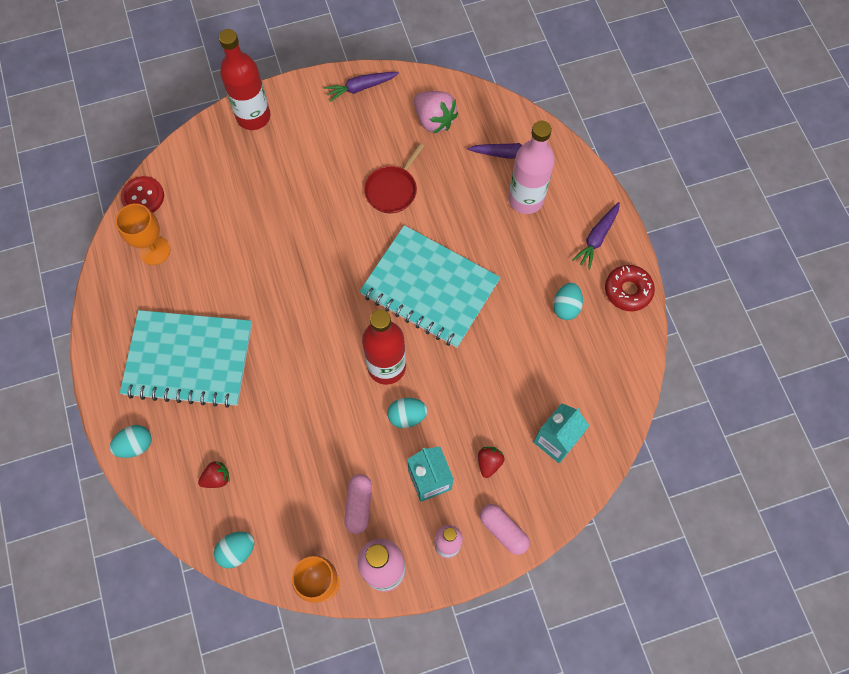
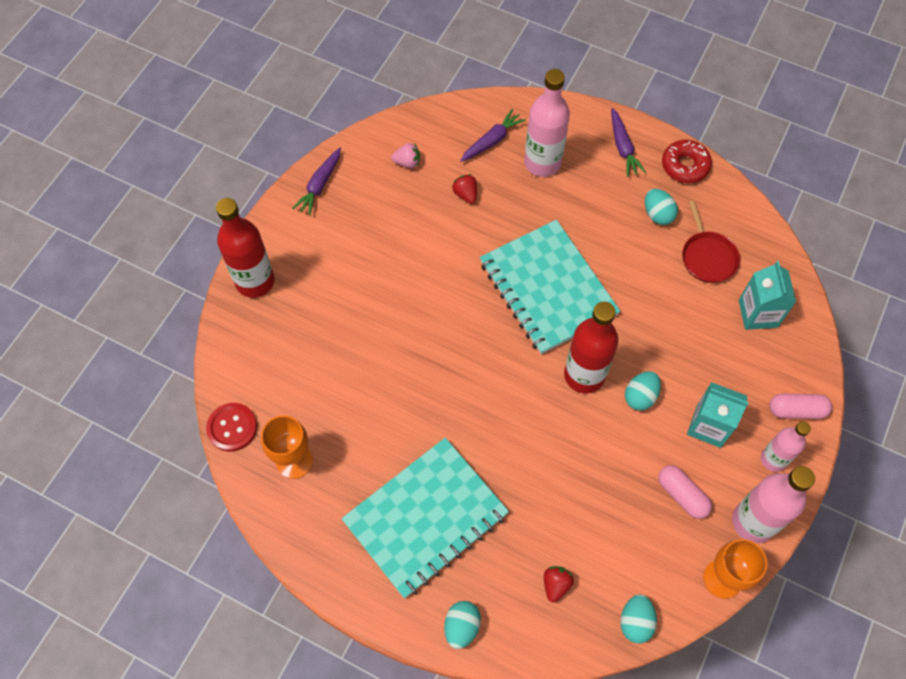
camera: 45 degrees left, 5 degrees down
(392, 190) = (435, 241): red pan -> red pan (707, 257)
(430, 288) = (548, 288): turquoise notebook -> turquoise notebook turned 75 degrees clockwise
(434, 120) = (407, 162): pink strawberry -> pink strawberry, size x0.56
(489, 463) = (733, 373): red strawberry -> red strawberry (465, 194)

